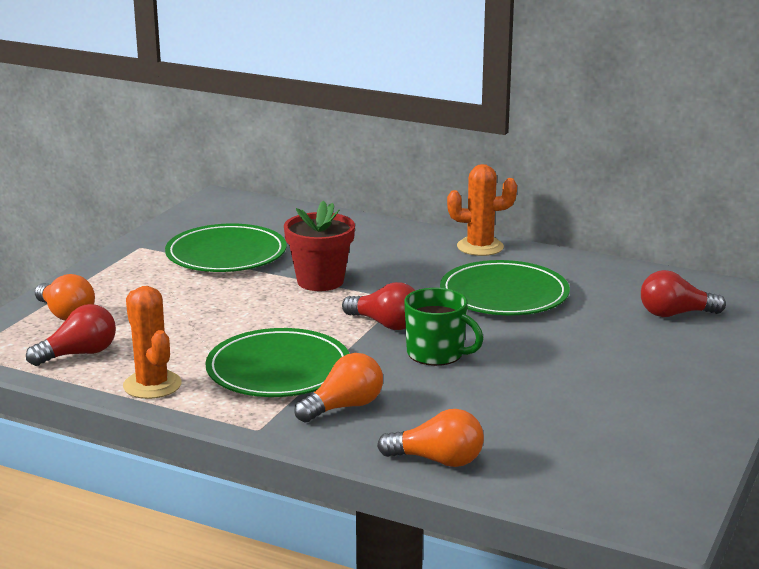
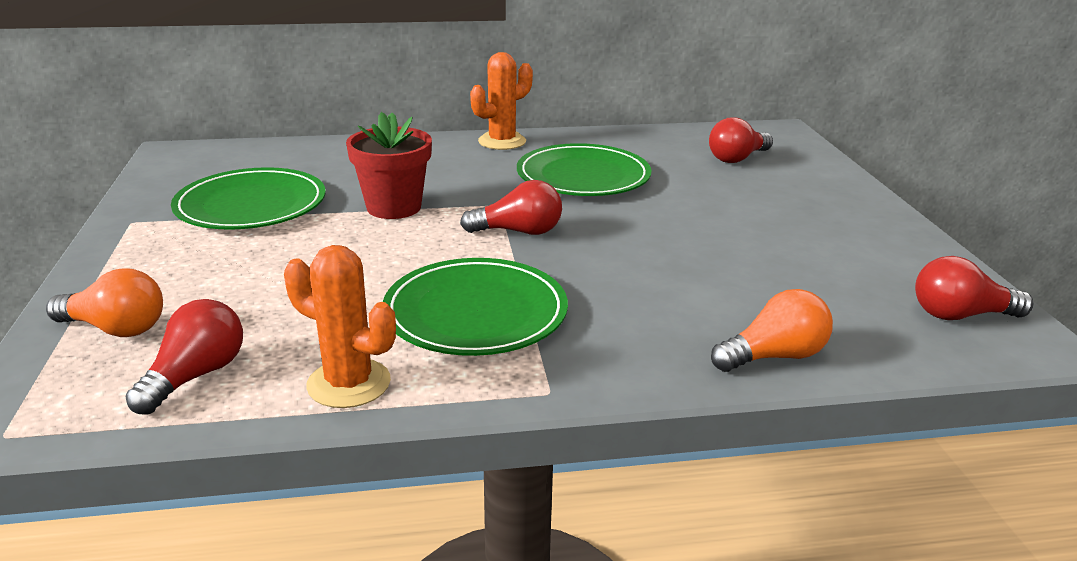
camera: 35 degrees left, 5 degrees up
(344, 407) = (602, 331): orange light bulb -> none
(436, 354) = (608, 246): green mug -> none
(638, 486) = (960, 315): none -> red light bulb

